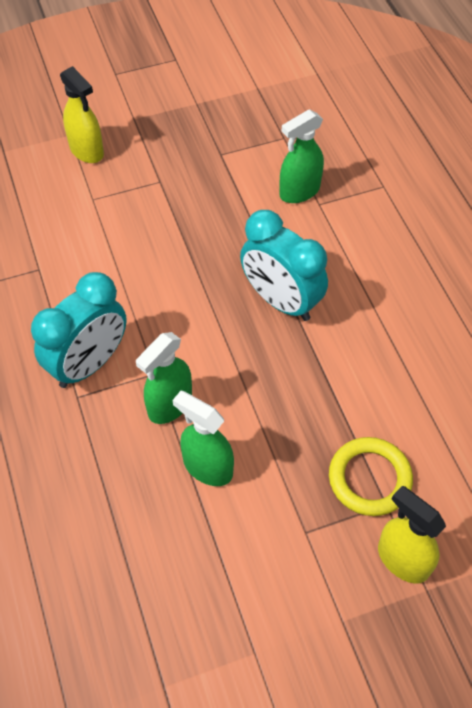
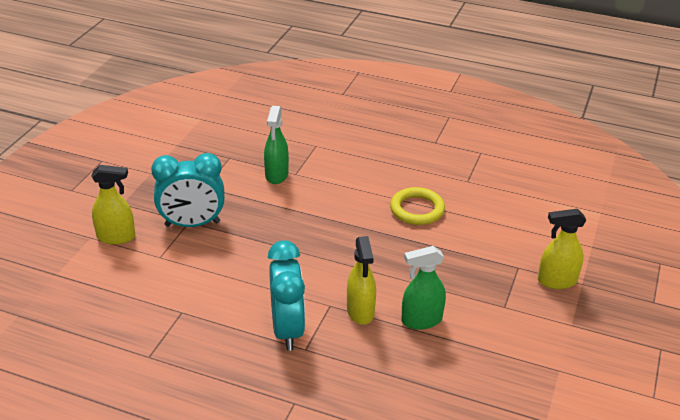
camera: 50 degrees left, 20 degrees down
(169, 405) = (360, 311): green spray bottle -> yellow spray bottle
(281, 301) = (343, 226): turquoise clock -> turquoise clock (192, 224)
(369, 479) = (496, 263): yellow ring -> yellow ring (417, 209)

